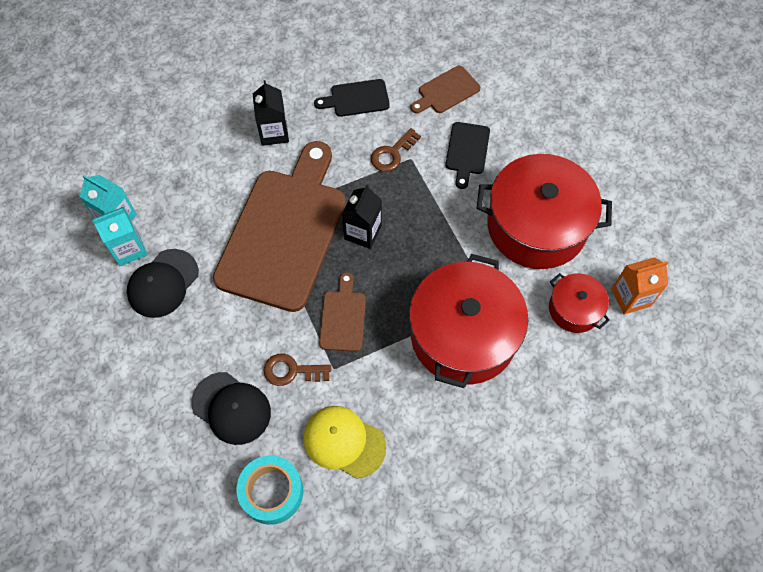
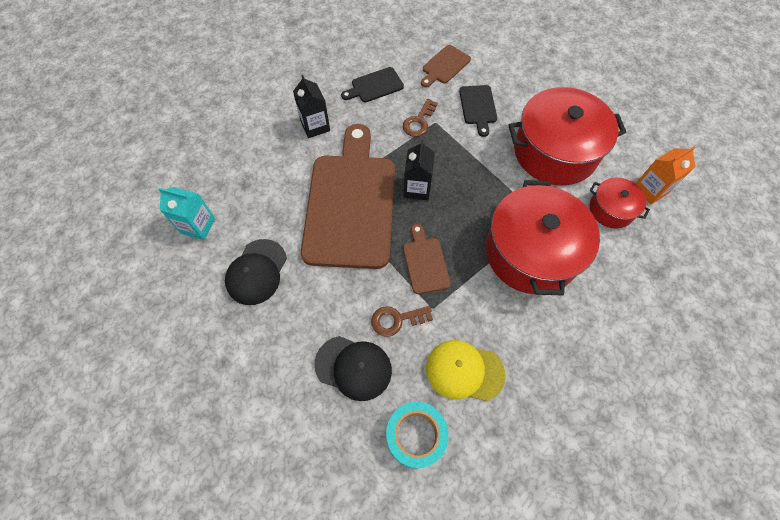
camera: 15 degrees left, 0 degrees up
(129, 249) = (217, 249): turquoise carton -> none

